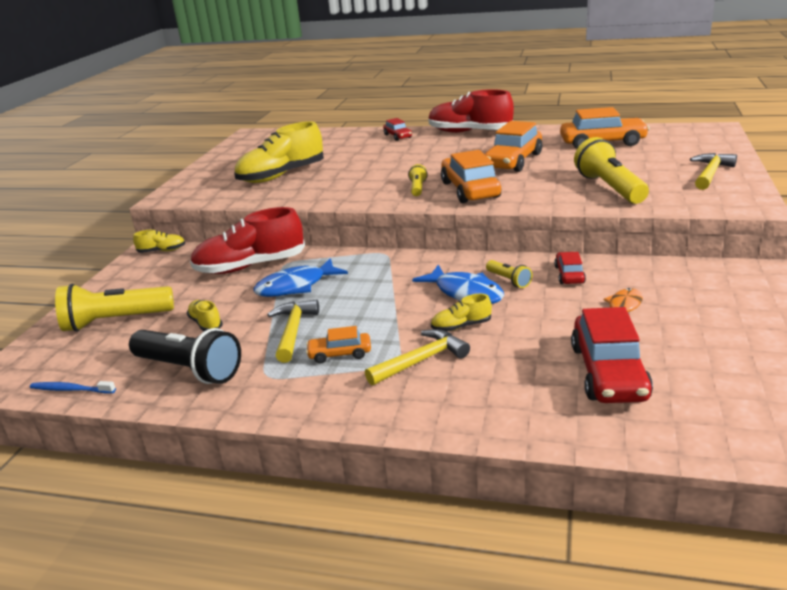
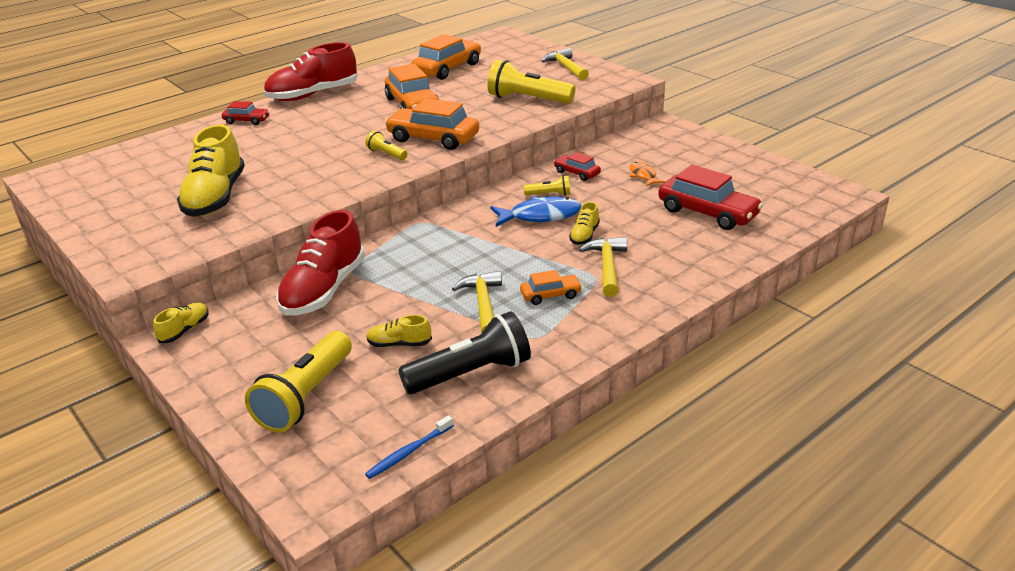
camera: 55 degrees left, 5 degrees up
(293, 331) = (483, 304): yellow hammer -> yellow hammer turned 45 degrees clockwise
(296, 286) = (406, 279): blue fish -> none
(340, 354) = (550, 295): orange car -> orange car turned 135 degrees counterclockwise

